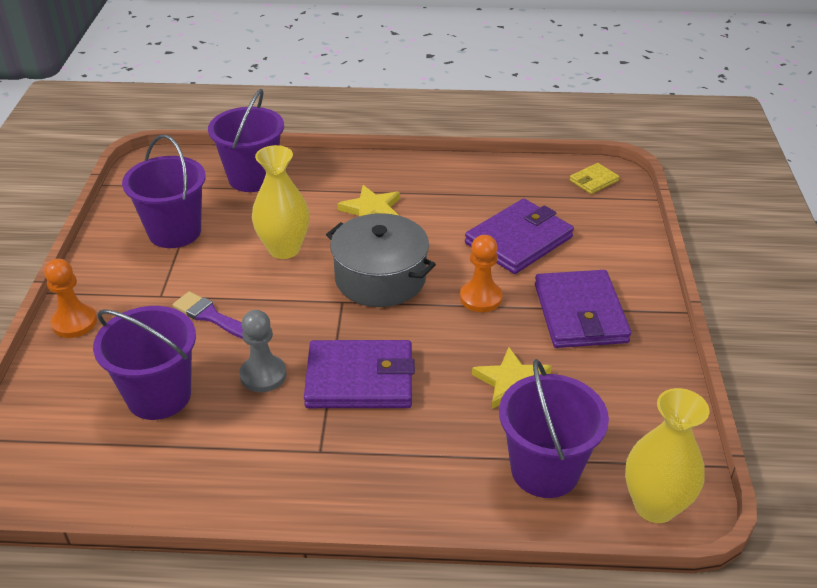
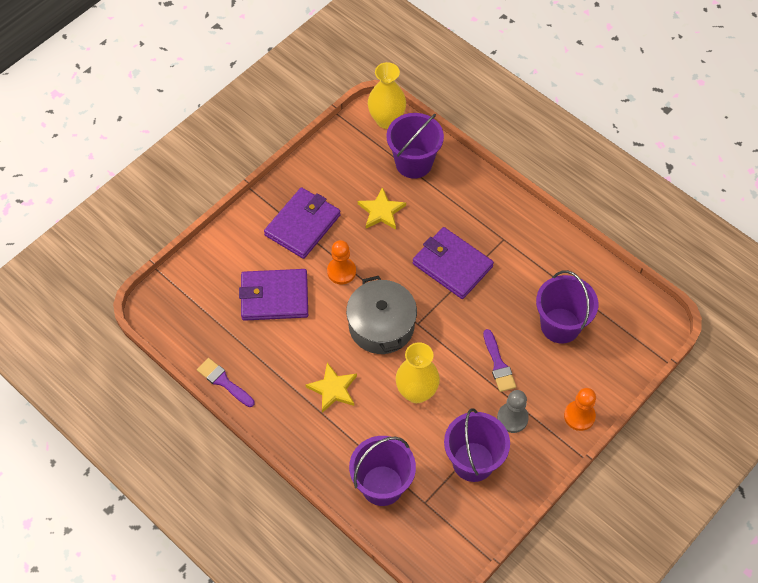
camera: 140 degrees left, 20 degrees up
(263, 375) = (498, 302): grey pawn -> grey pawn (512, 418)
(477, 166) = (223, 381): none -> purple brush
(593, 181) = (170, 311): yellow wallet -> none

